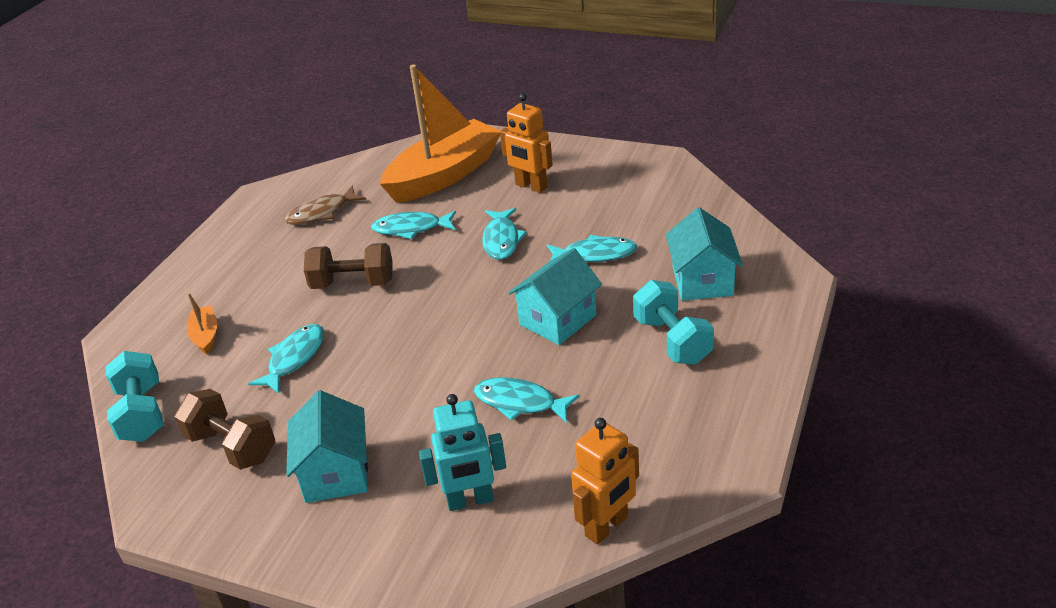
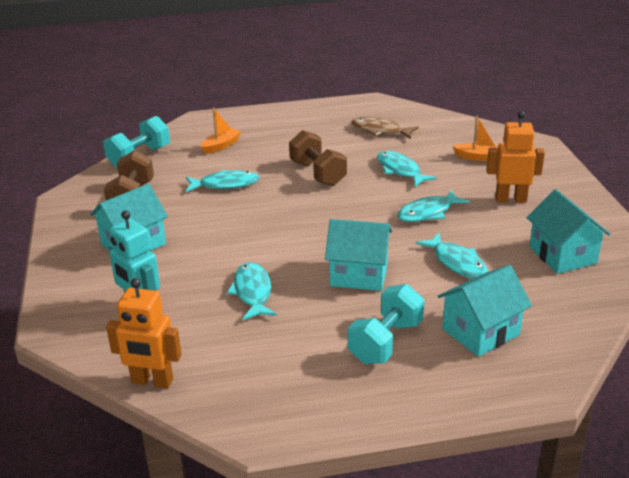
camera: 55 degrees right, 5 degrees down
(444, 175) = (479, 157): orange boat -> orange boat, size x0.40
(531, 186) = (510, 199): orange robot -> orange robot turned 90 degrees clockwise
(638, 195) = (562, 255): none -> turquoise house

